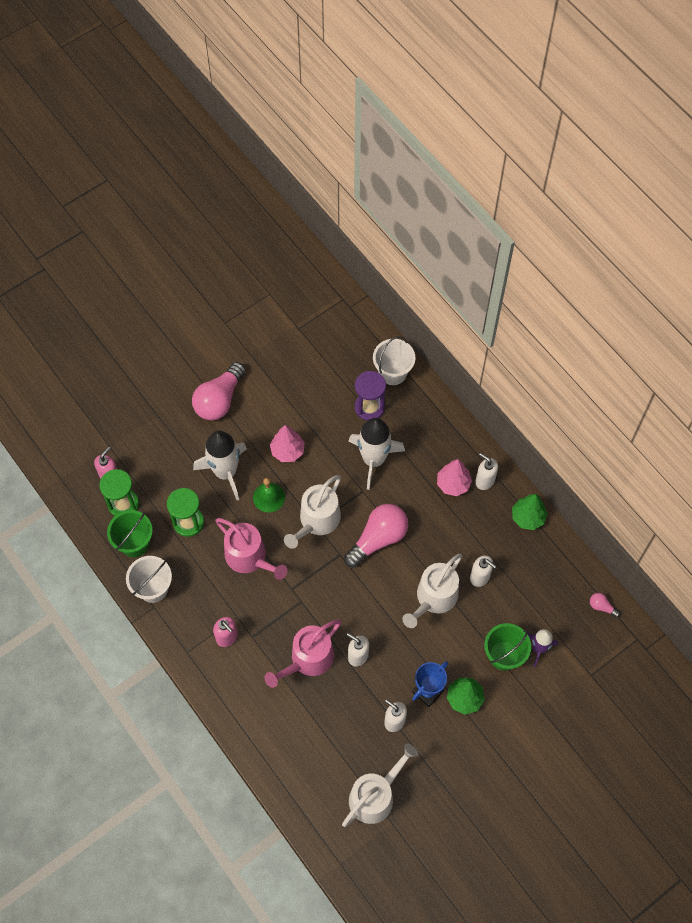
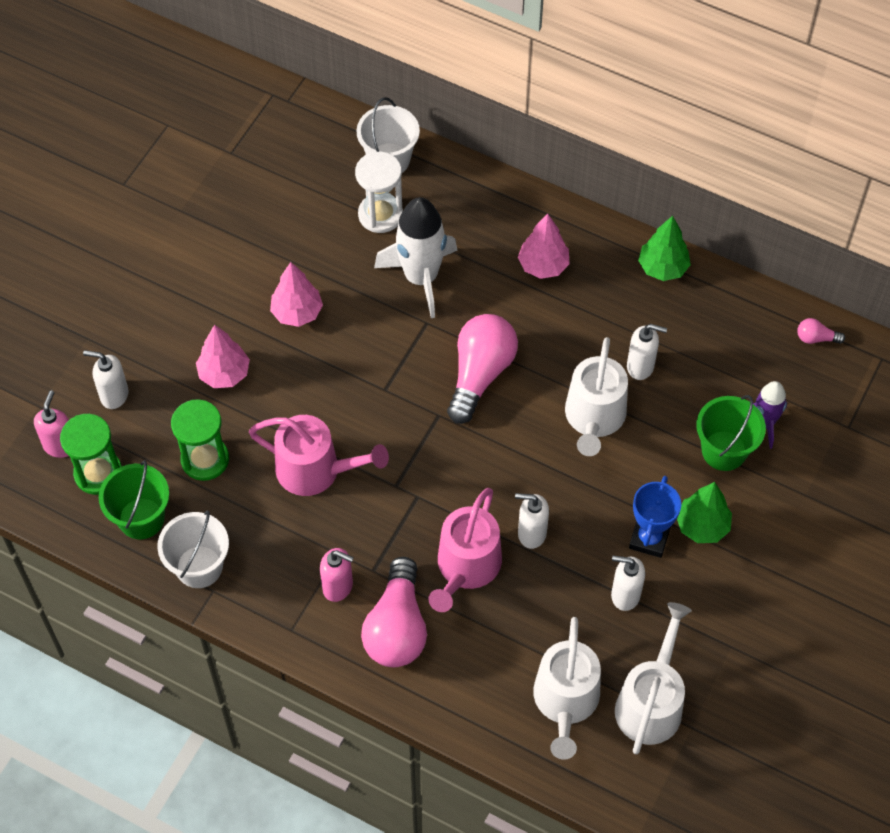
camera: 25 degrees left, 5 degrees down
(219, 400) = (167, 285): pink light bulb -> pink light bulb (397, 627)
(225, 472) = (224, 374): white rocket -> pink tree
(269, 497) = (302, 382): green bell -> none
(317, 521) = (384, 385): white watering can -> white watering can (565, 701)
(369, 407) = (380, 215): purple hourglass -> white hourglass
(484, 481) = (582, 245): white soap dispenser -> white soap dispenser (114, 395)

